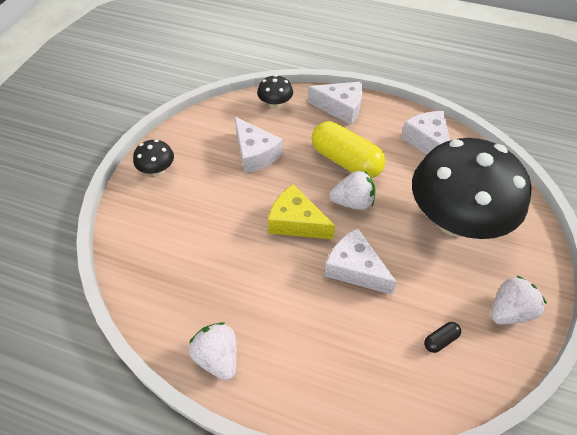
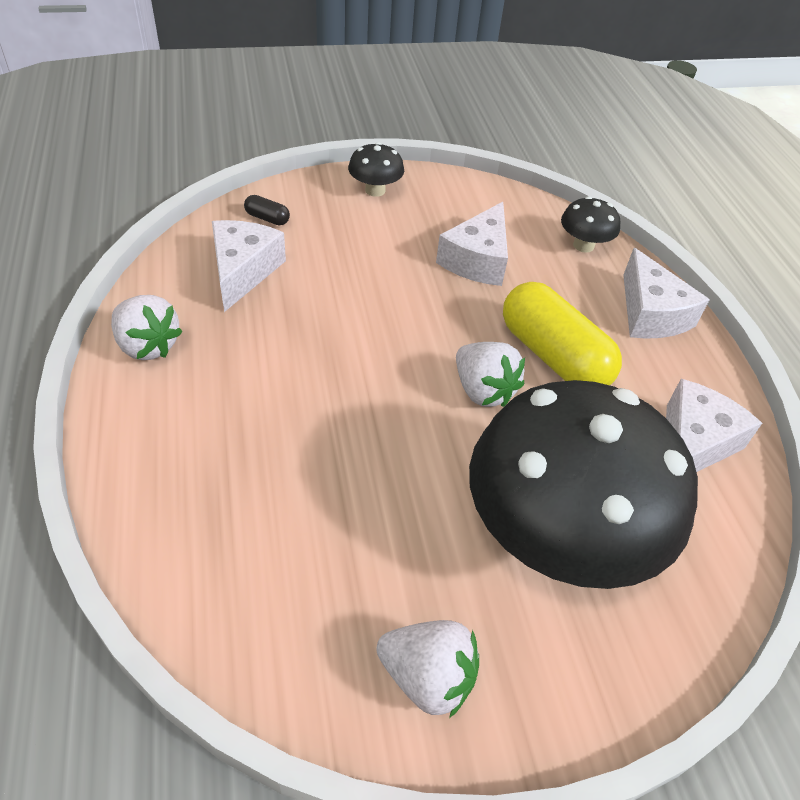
camera: 55 degrees right, 5 degrees down
(218, 357) = (147, 346): white strawberry -> white strawberry turned 105 degrees clockwise
(296, 222) = (397, 342): yellow cheese -> none
(346, 161) = (553, 356): yellow capsule -> yellow capsule turned 45 degrees counterclockwise
(355, 268) = (366, 434): white cheese -> white cheese (243, 271)
(440, 340) = (308, 586): black capsule -> black capsule (267, 218)

